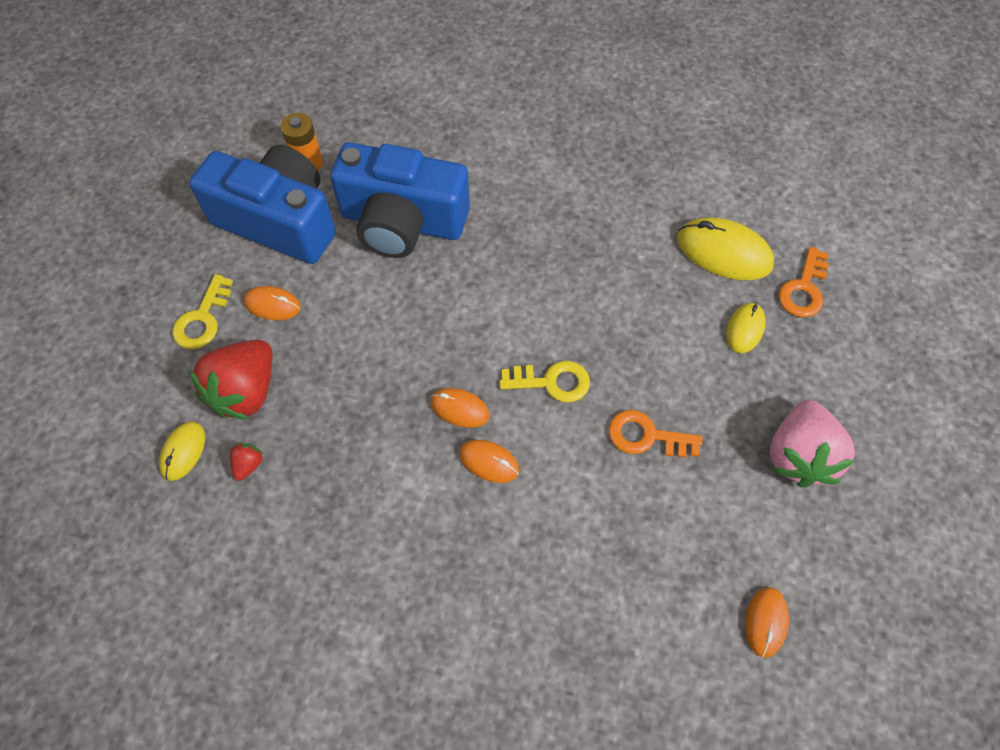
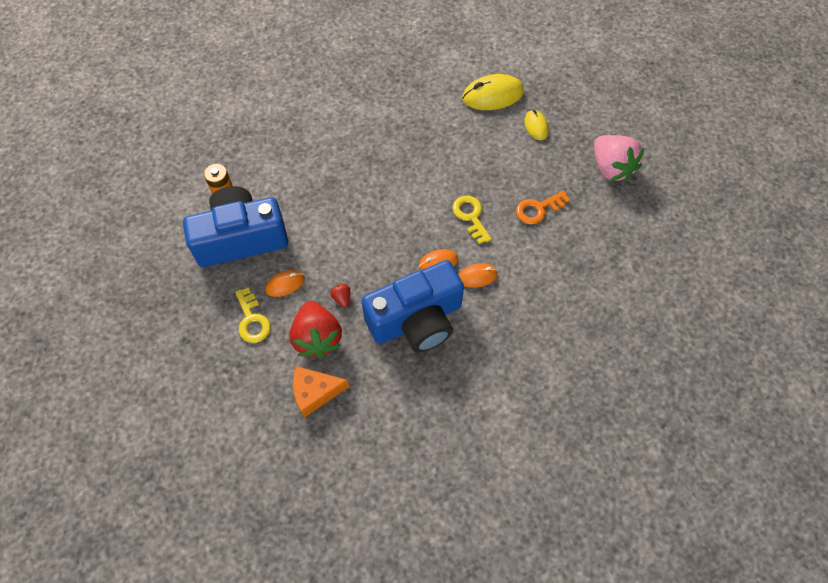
camera: 40 degrees left, 0 degrees up
(183, 452) = (315, 392): yellow mouse -> orange cheese
(248, 465) = (357, 371): red strawberry -> red strawberry (342, 298)
(402, 222) = (313, 191): blue camera -> blue camera (416, 320)
(552, 382) = (470, 216): yellow key -> yellow key turned 75 degrees counterclockwise
(766, 622) = (661, 251): orange mouse -> none
(803, 289) = (545, 88): orange key -> none

